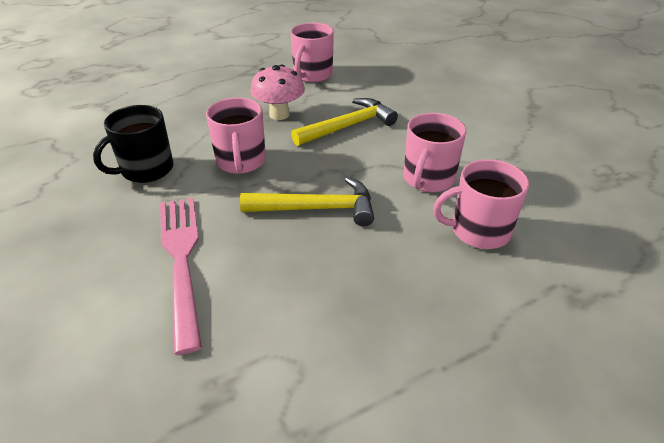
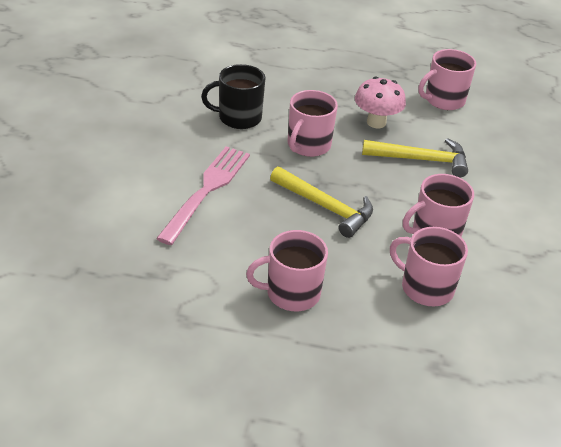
camera: 35 degrees right, 0 degrees up
(380, 317) = (291, 293): none -> pink mug

